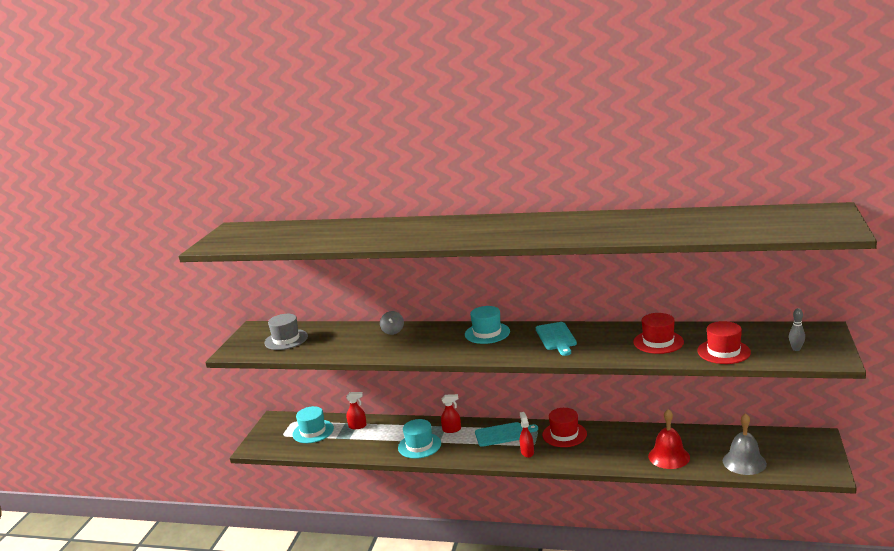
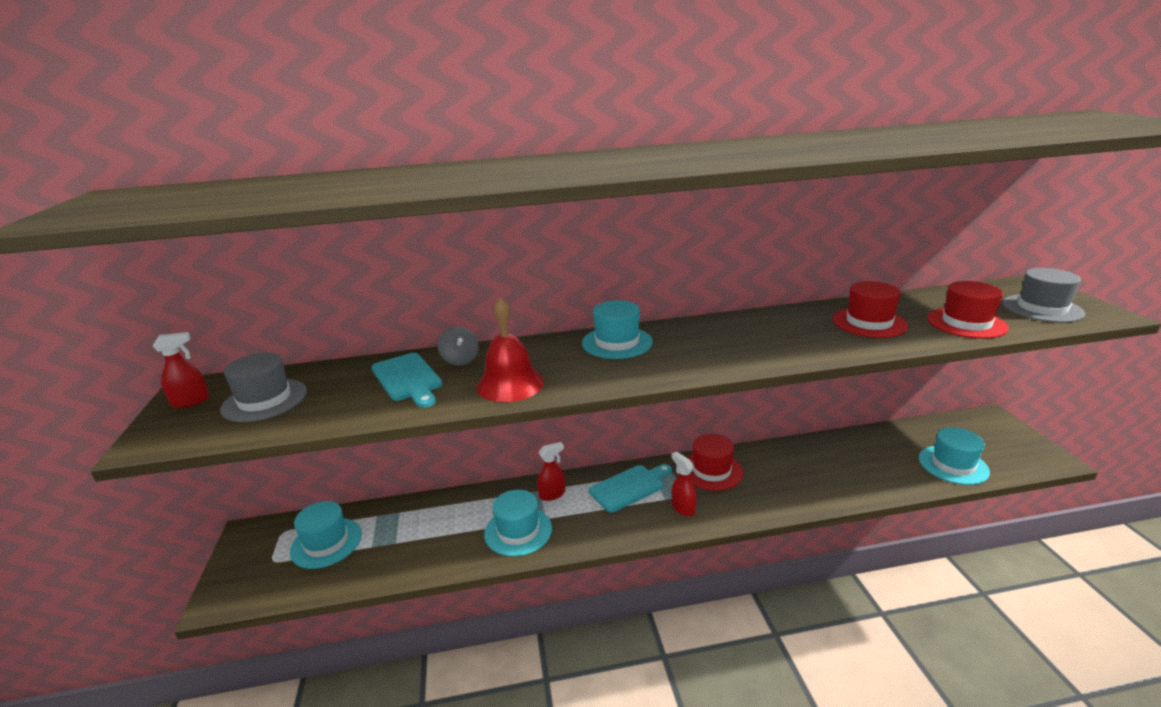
camera: 25 degrees left, 5 degrees up
(358, 426) = (401, 518): red spray bottle -> red spray bottle (191, 401)
(556, 338) = (726, 335): turquoise cutting board -> turquoise cutting board (407, 379)
(669, 456) = (864, 476): red bell -> red bell (510, 384)
(744, 462) = (953, 465): grey bell -> turquoise hat
(796, 349) = (1042, 308): grey bowling pin -> grey hat

